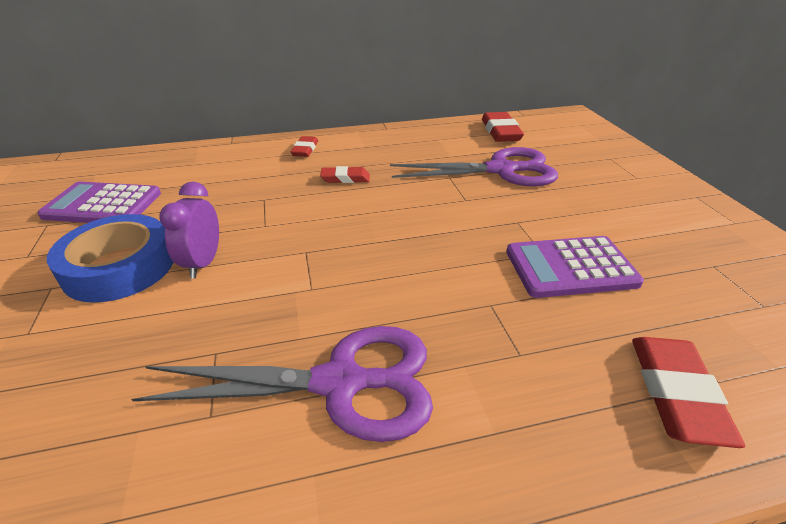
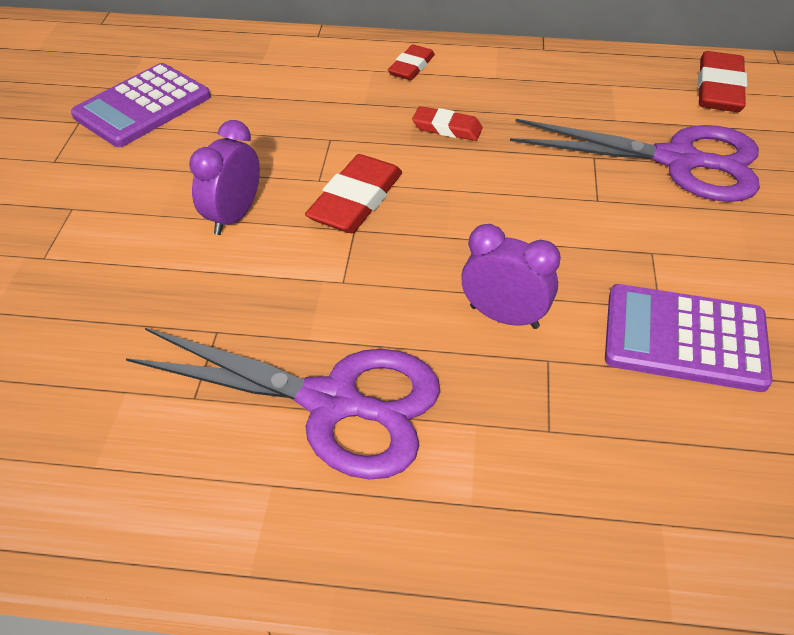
camera: 20 degrees right, 10 degrees up
(103, 205) = (142, 106): purple calculator -> purple calculator turned 75 degrees counterclockwise
(119, 267) = (144, 199): blue tape -> none
(444, 283) = (504, 317): none -> purple clock
(676, 393) = (712, 531): red eraser -> red eraser (356, 201)

